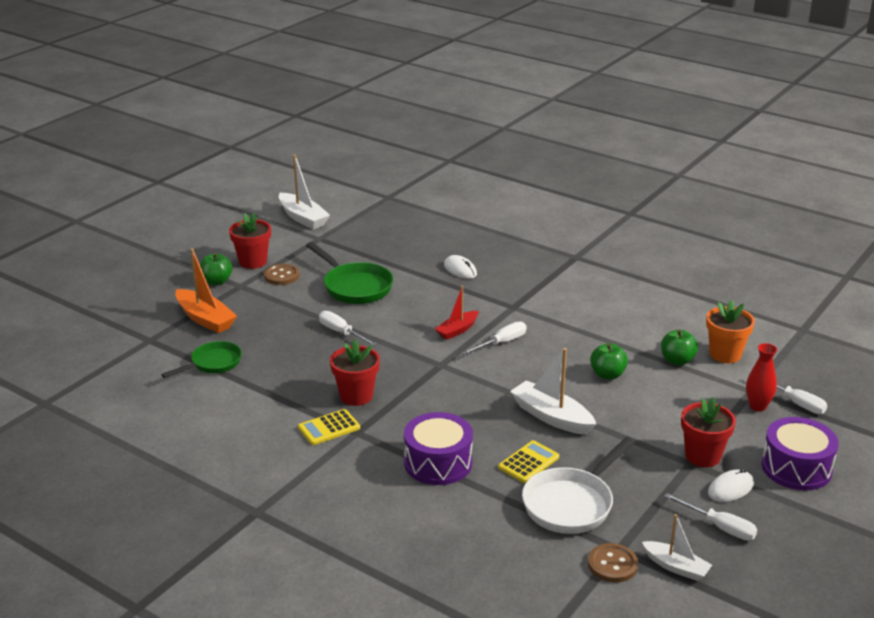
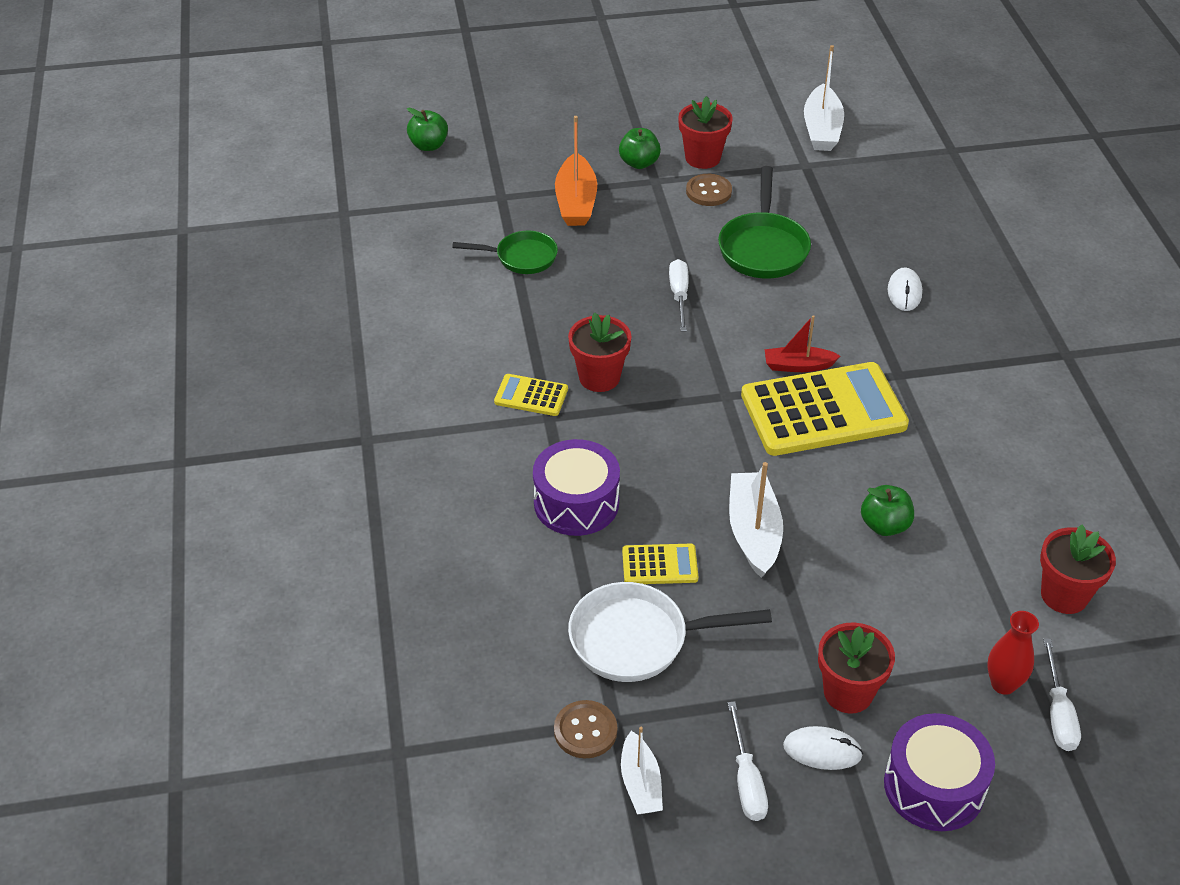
camera: 45 degrees right, 15 degrees up
(501, 343) = (823, 411): white screwdriver -> yellow calculator
(677, 360) = (992, 563): green apple -> green apple (428, 145)
(725, 354) = (1064, 595): orange flower pot -> red flower pot

